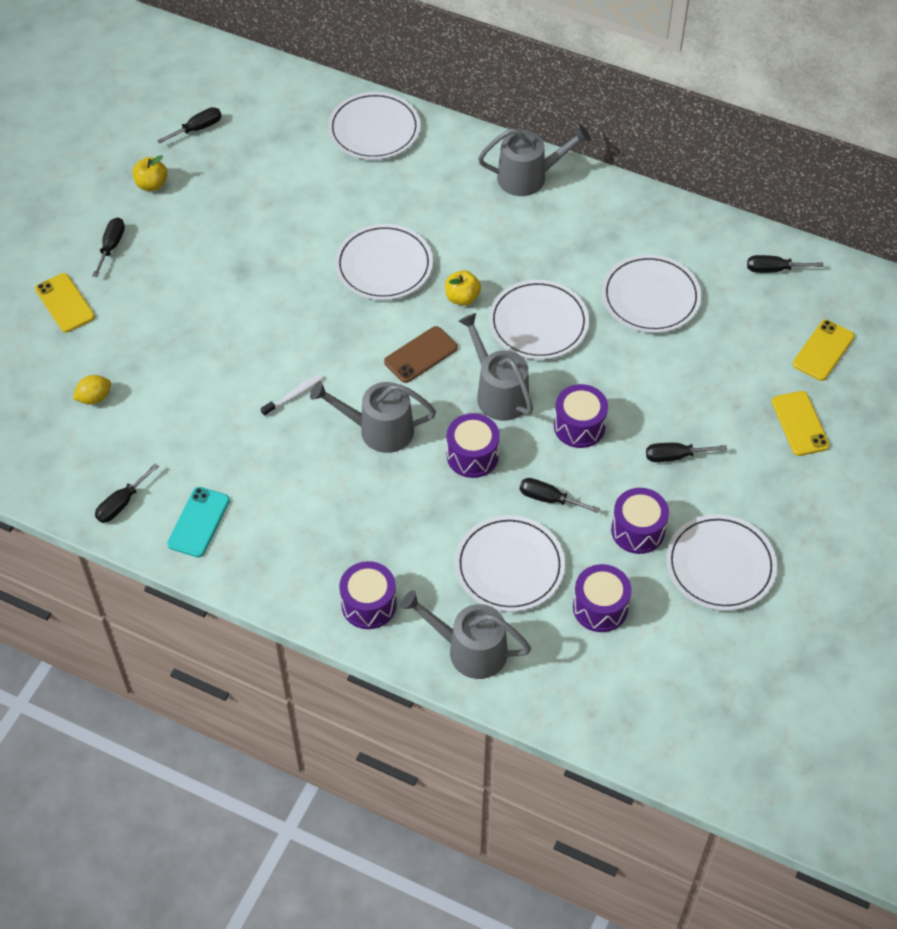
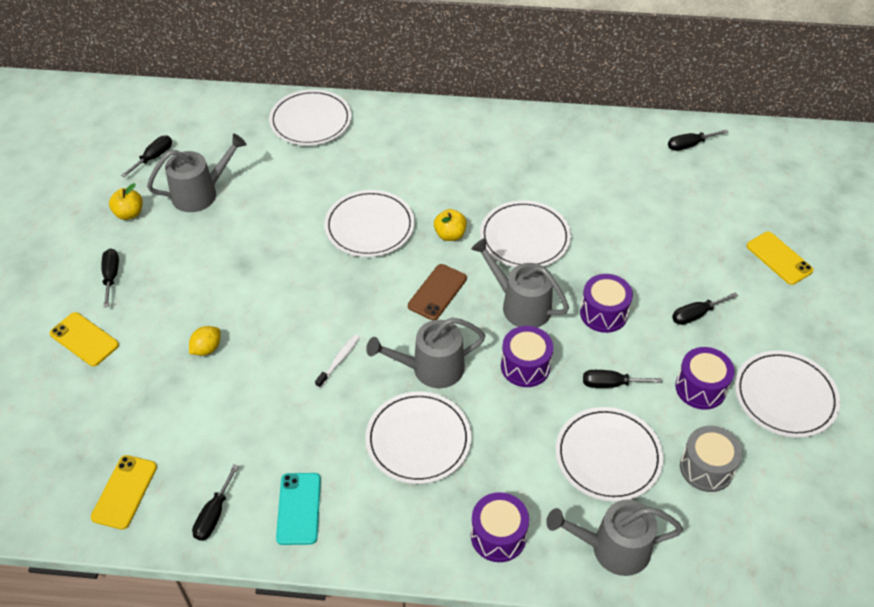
camera: 20 degrees left, 5 degrees down
(94, 398) = (147, 419): yellow lemon -> yellow lemon (207, 348)
(528, 177) = (457, 126): grey watering can -> grey watering can (200, 193)
(600, 607) = (706, 468): purple drum -> grey drum
(650, 297) = (605, 192): white plate -> white plate (418, 440)
(823, 350) = (762, 196): yellow phone -> yellow phone (124, 492)

